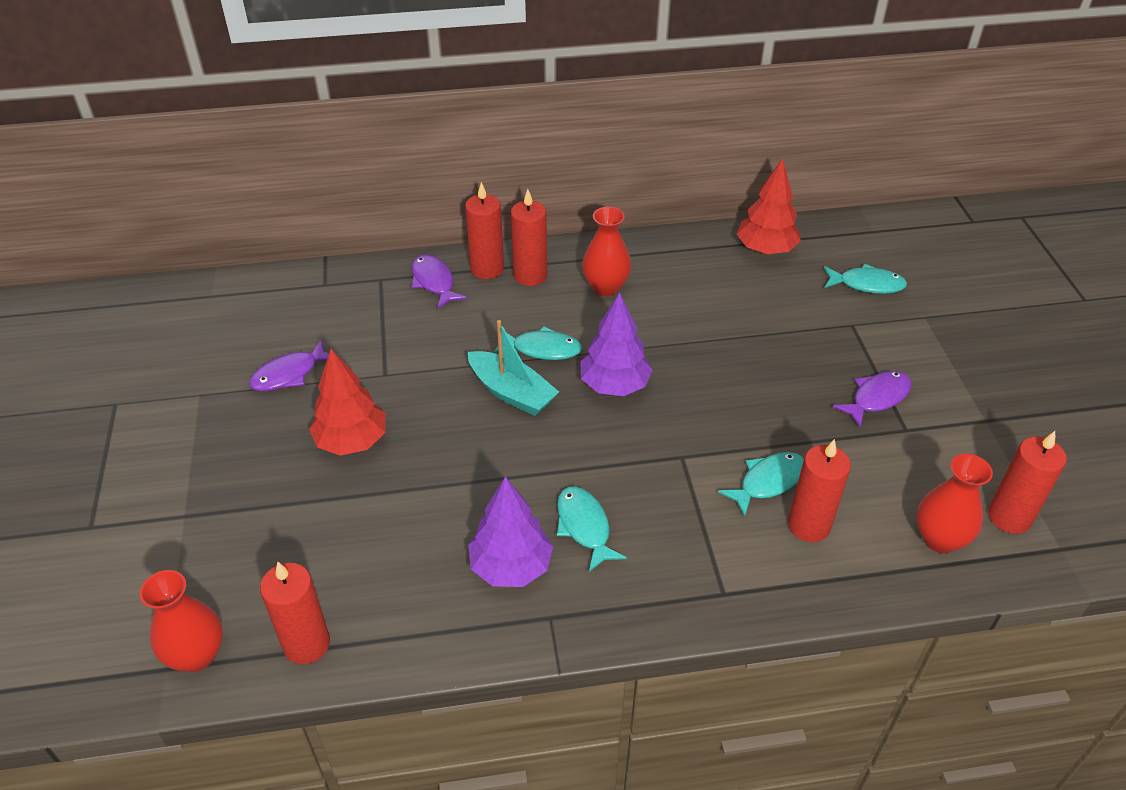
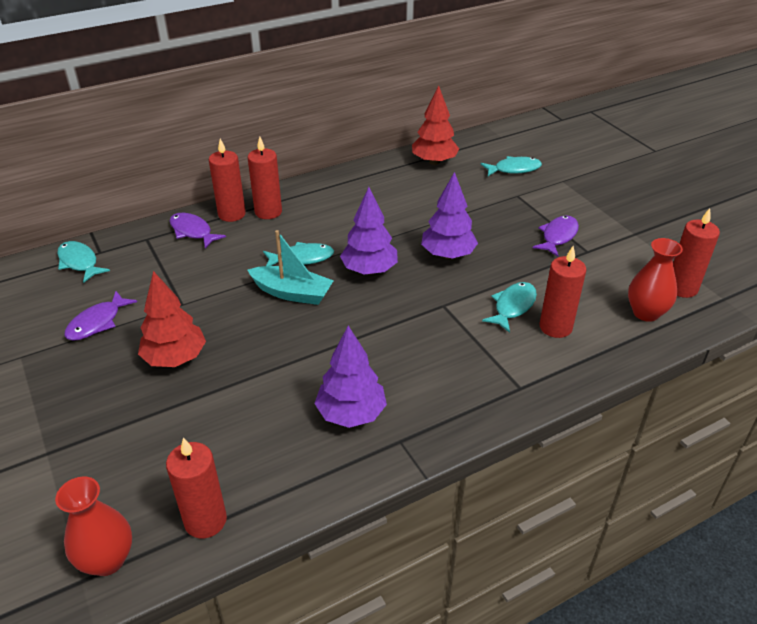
camera: 20 degrees left, 5 degrees down
(584, 527) = (394, 370): turquoise fish -> turquoise fish (79, 262)
(605, 287) = (330, 208): red vase -> none
(720, 388) = (448, 255): none -> purple tree

